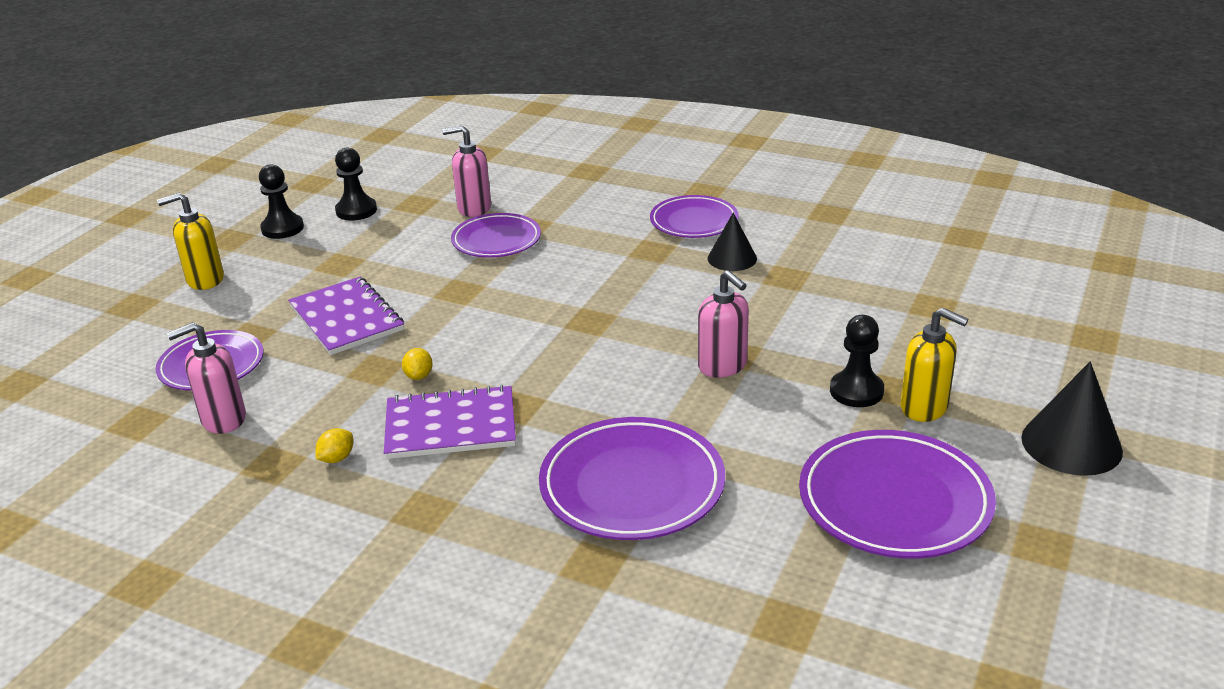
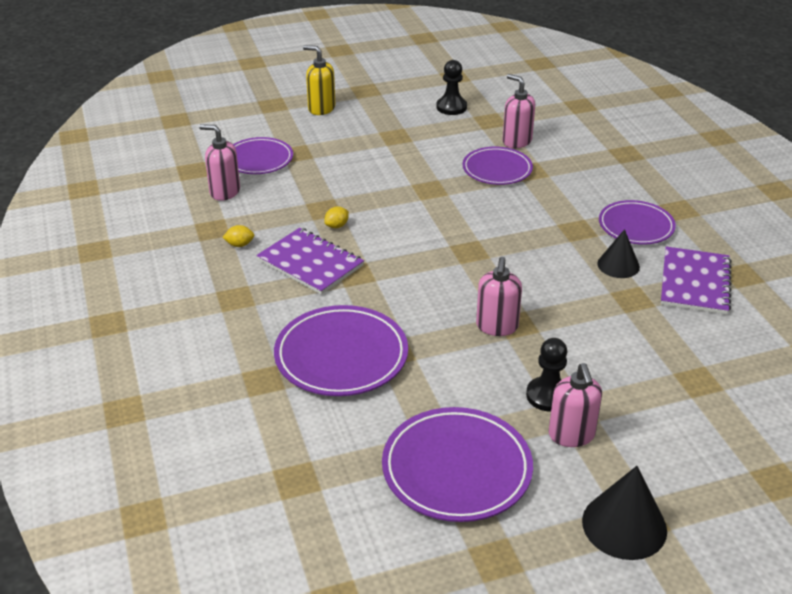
camera: 45 degrees right, 5 degrees up
(282, 228) = (399, 98): black pawn -> none
(346, 318) = (352, 171): purple notebook -> purple notebook (695, 282)
(924, 407) = (571, 435): yellow soap dispenser -> pink soap dispenser

